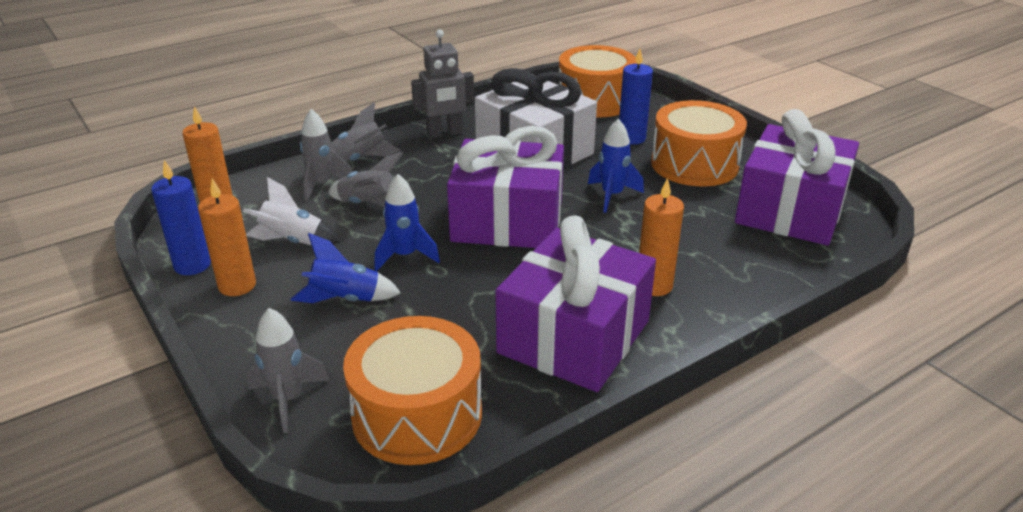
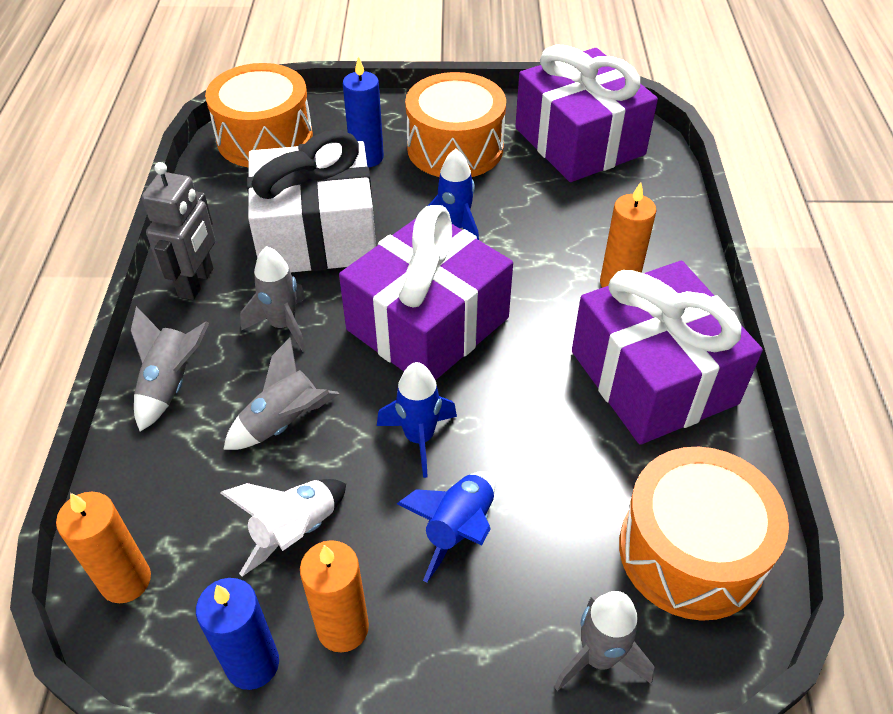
camera: 55 degrees left, 15 degrees up
(322, 185) = (192, 447): grey rocket -> grey rocket (283, 325)

